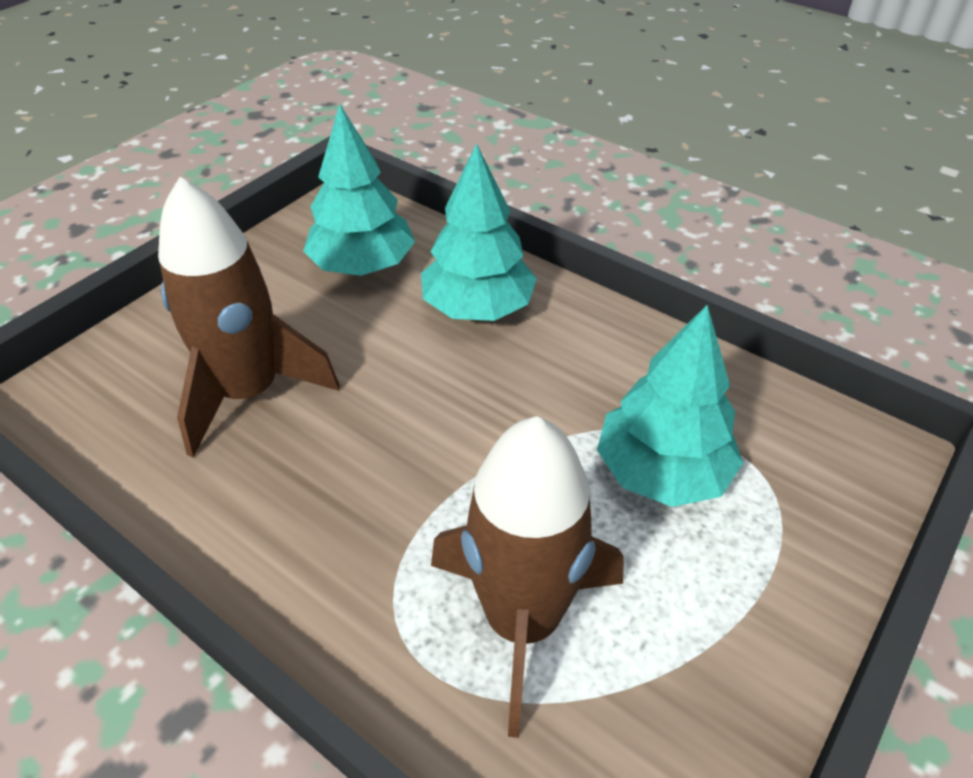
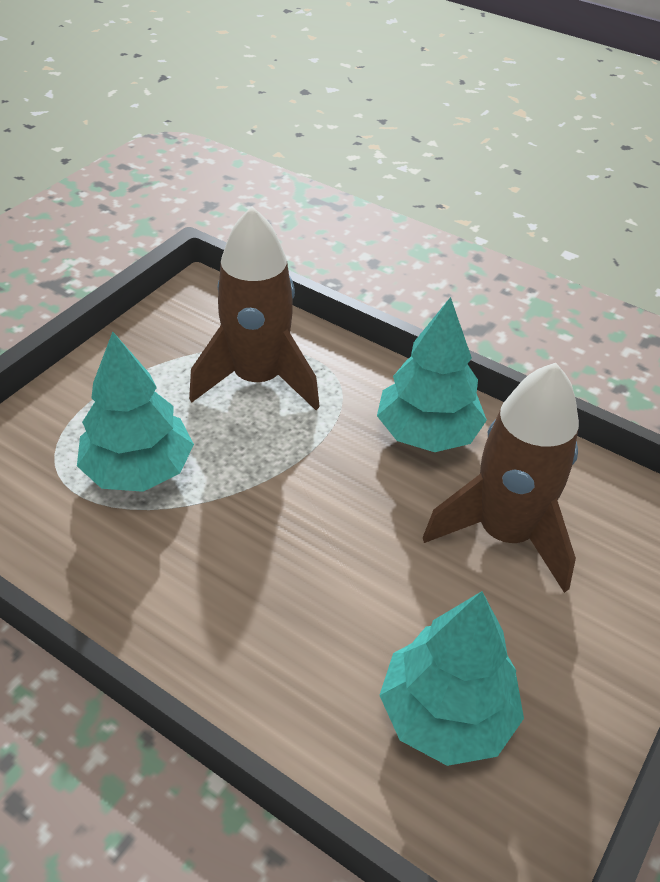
camera: 175 degrees right, 0 degrees up
(477, 308) = (295, 645): turquoise tree -> turquoise tree (427, 433)

